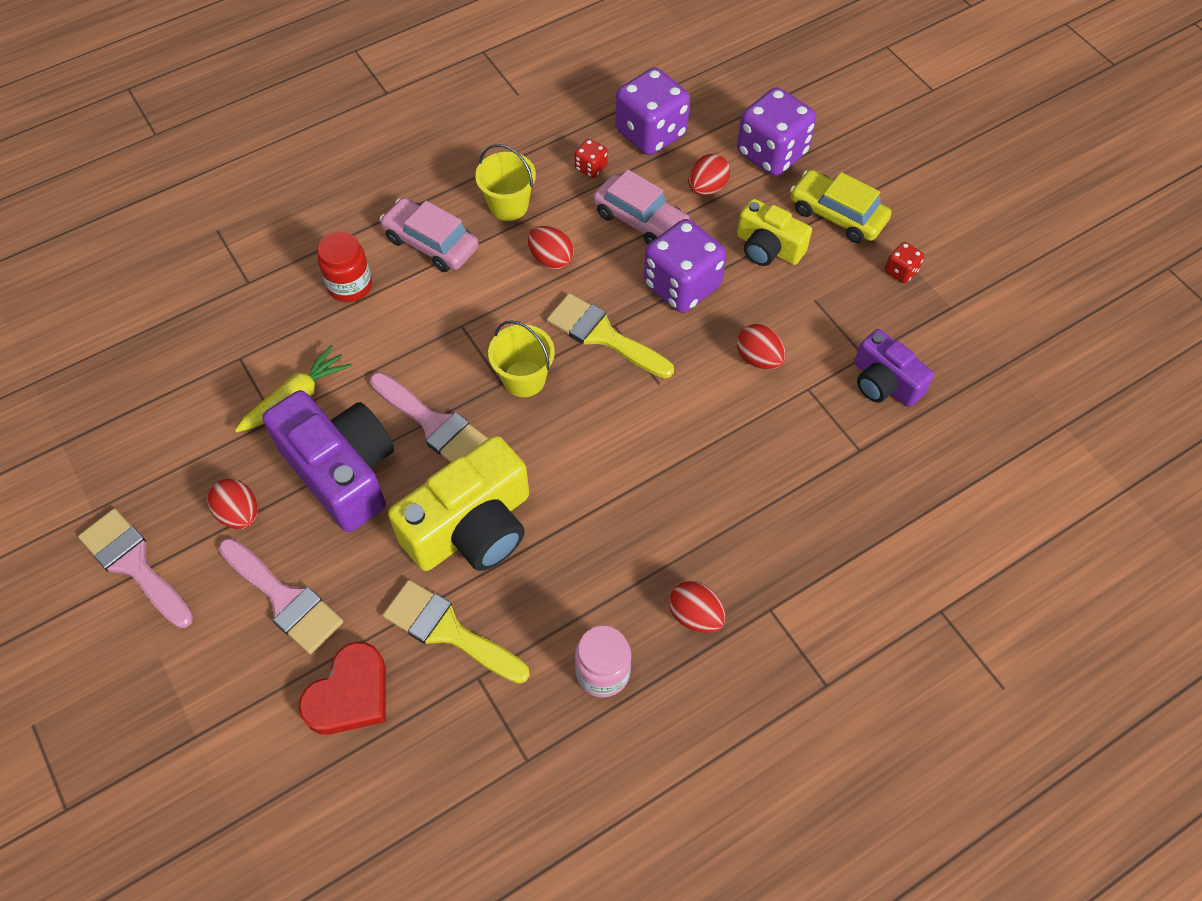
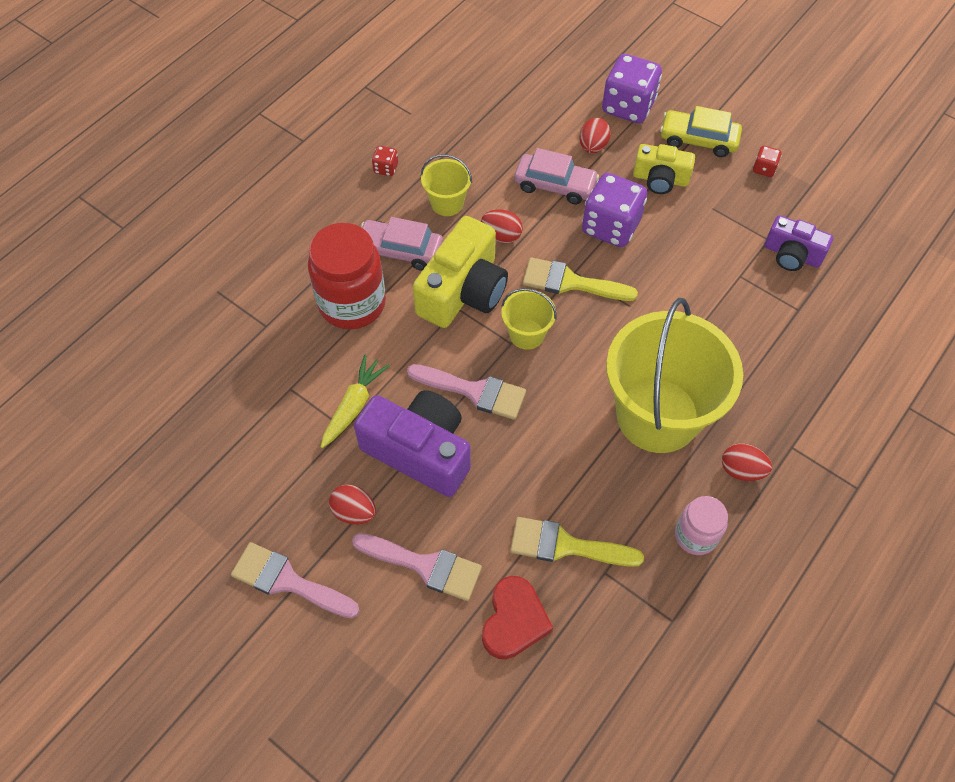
camera: 20 degrees left, 0 degrees up
(350, 286) = (352, 303): red jar -> red jar, size x1.78
(472, 527) = (543, 460): yellow camera -> yellow camera (463, 291)
(591, 168) = (497, 155): red dice -> red dice (386, 168)
(628, 519) = (657, 415): none -> yellow bucket
(651, 133) = (529, 116): purple dice -> none
(758, 358) = (694, 264): red egg -> none

